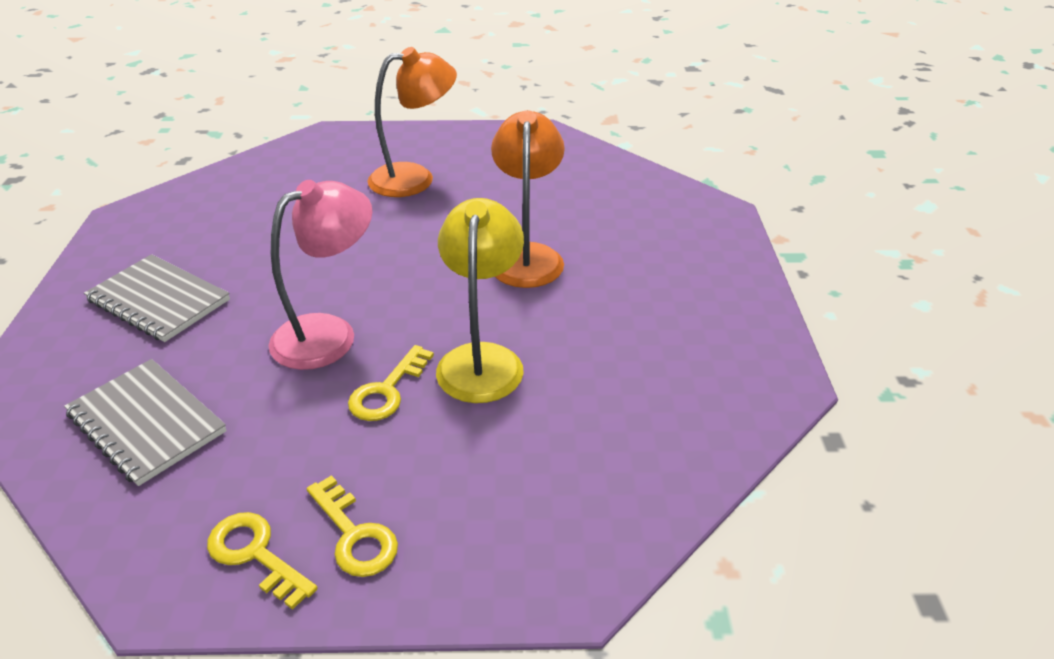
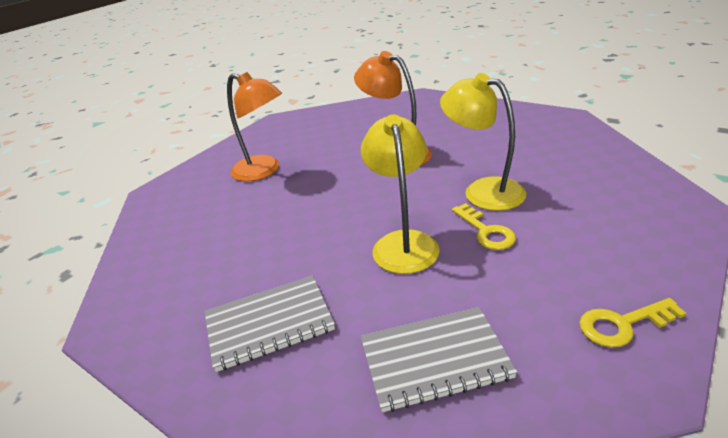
camera: 50 degrees left, 5 degrees down
(329, 334) = (403, 242): pink lamp -> yellow lamp
(354, 535) = (621, 274): yellow key -> none
(415, 178) = (264, 171): orange lamp -> orange lamp turned 105 degrees clockwise

